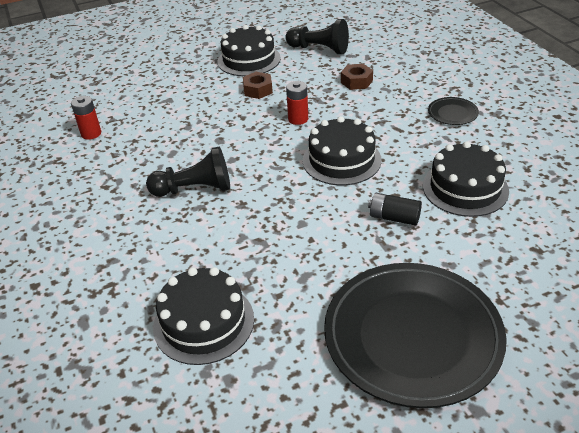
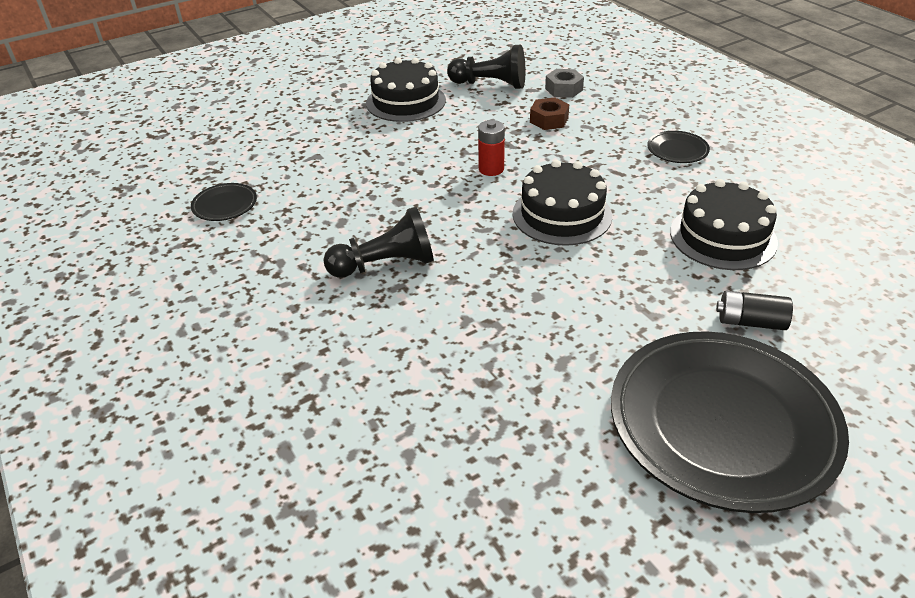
camera: 10 degrees left, 0 degrees up
(91, 134) = (225, 205): red battery -> black plate
(204, 322) = (450, 434): black cake -> none
(258, 90) = (429, 137): brown nut -> none
(377, 56) = (564, 89): none -> grey nut
(394, 217) = (650, 279): black battery -> black battery (750, 322)

